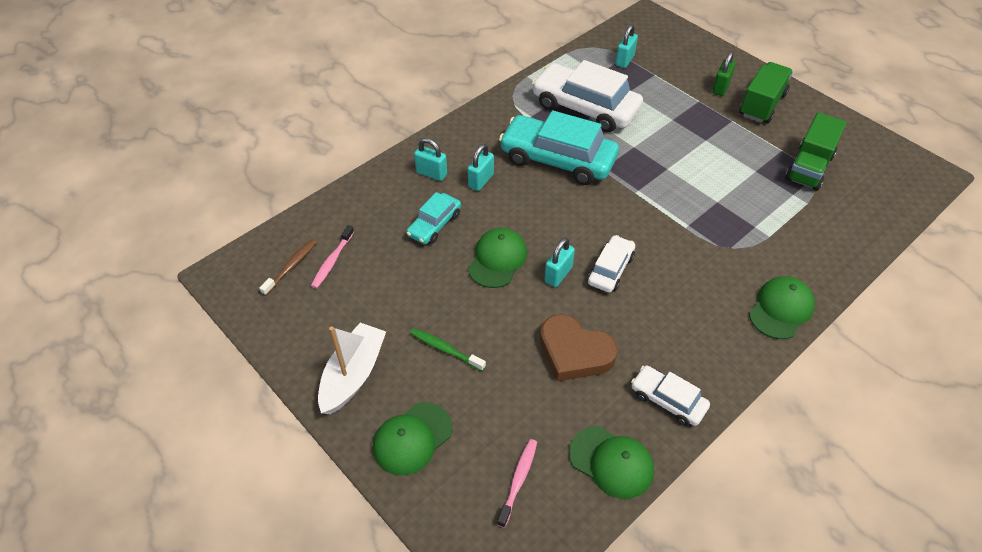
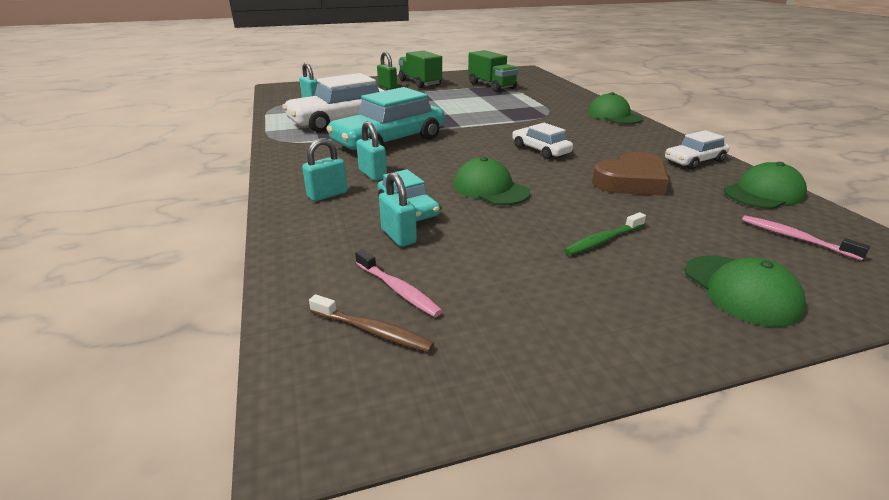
camera: 65 degrees left, 20 degrees down
(291, 266) = (373, 331): brown toothbrush -> brown toothbrush turned 150 degrees clockwise
(353, 375) = (624, 315): white boat -> none
(558, 274) = (531, 169): turquoise padlock -> turquoise padlock (398, 236)

